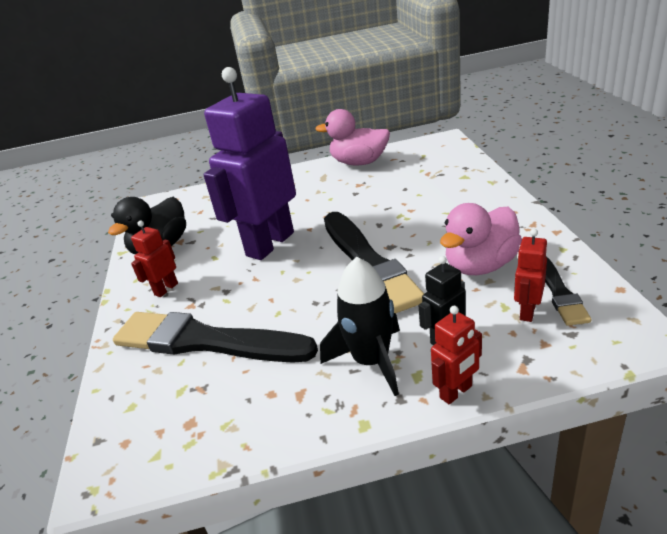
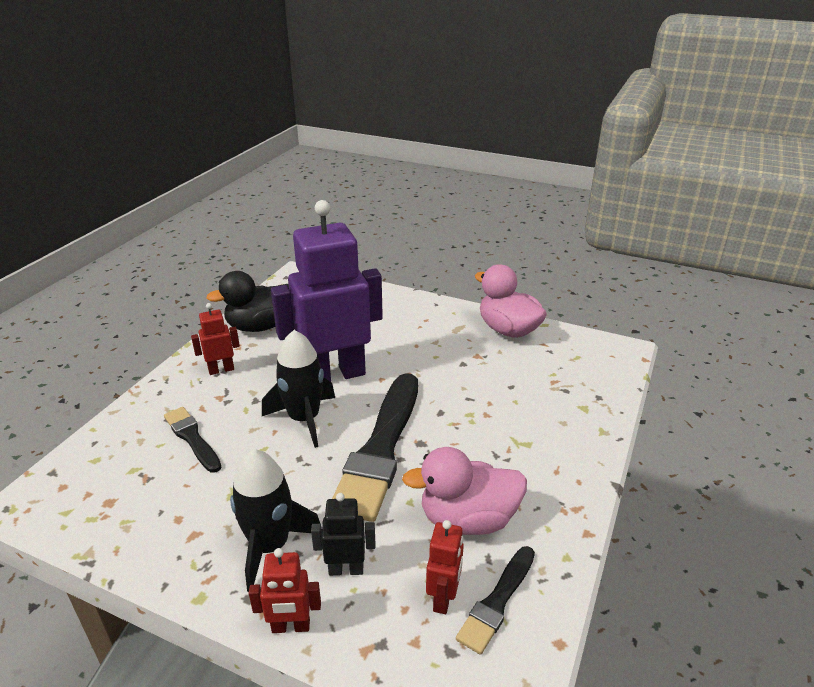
camera: 30 degrees right, 0 degrees up
(205, 341) = (192, 438): black brush -> black brush, size x0.51
(284, 280) = (304, 419): none -> black rocket
(527, 311) = (443, 598): red robot -> red robot turned 135 degrees clockwise

